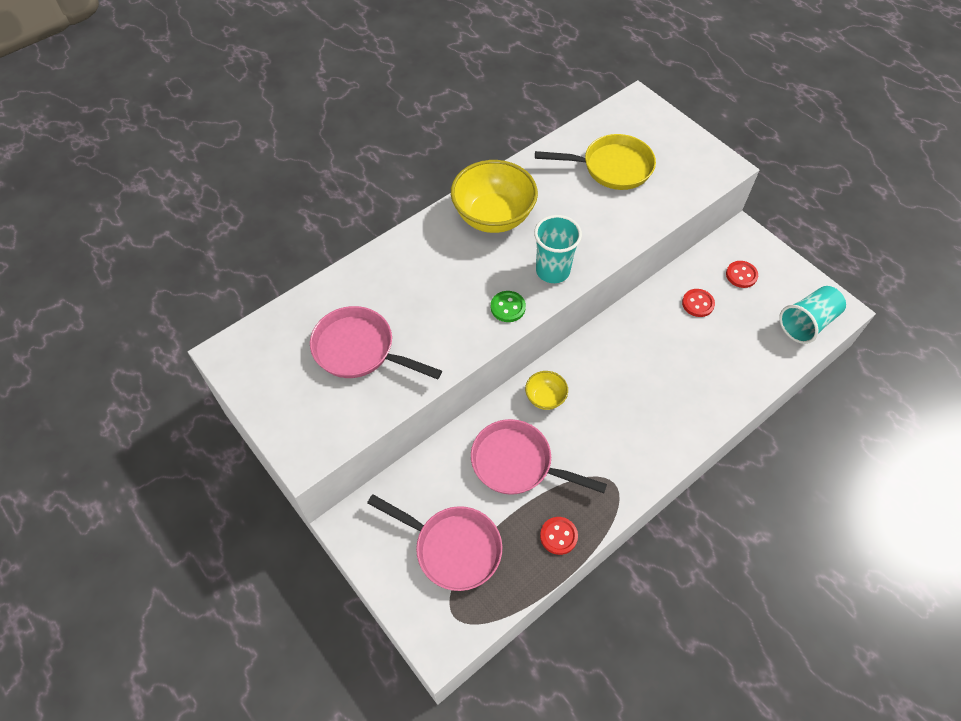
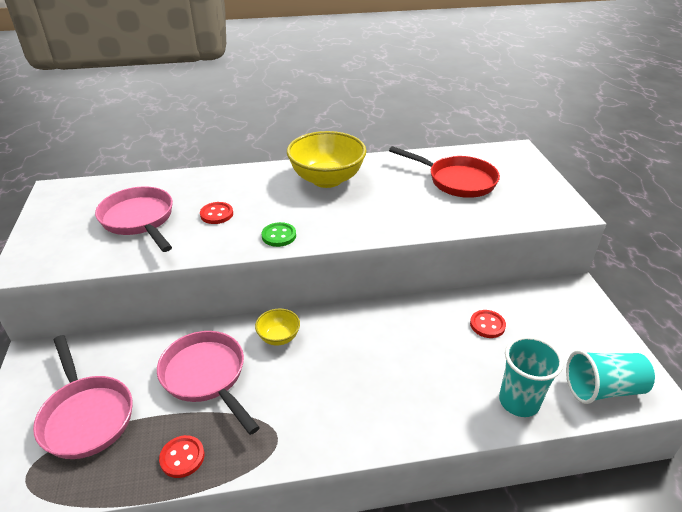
camera: 30 degrees right, 20 degrees down
(552, 271) = (341, 226): turquoise cup -> turquoise cup (519, 401)
(611, 167) = (457, 181): yellow pan -> red pan
(741, 275) = (551, 320): red button -> red button (216, 214)

